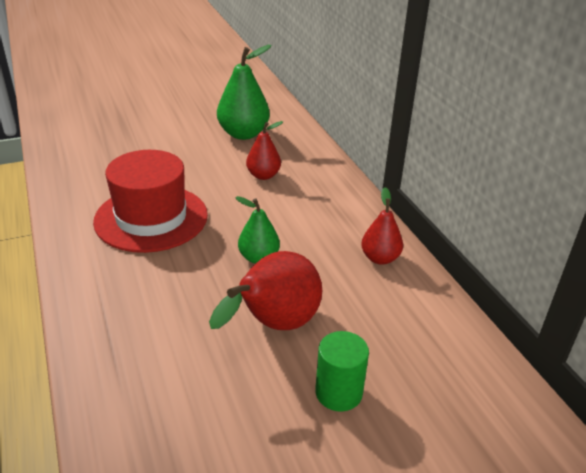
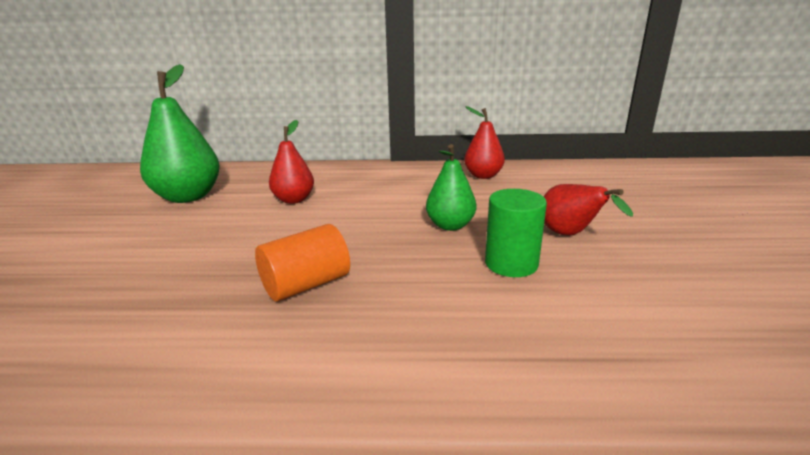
camera: 65 degrees left, 10 degrees down
(151, 218) = (306, 285): red hat -> orange cylinder
(274, 325) = (570, 235): red pear -> red pear, size x0.60
(338, 392) = (668, 221): green cylinder -> green cylinder (511, 263)

